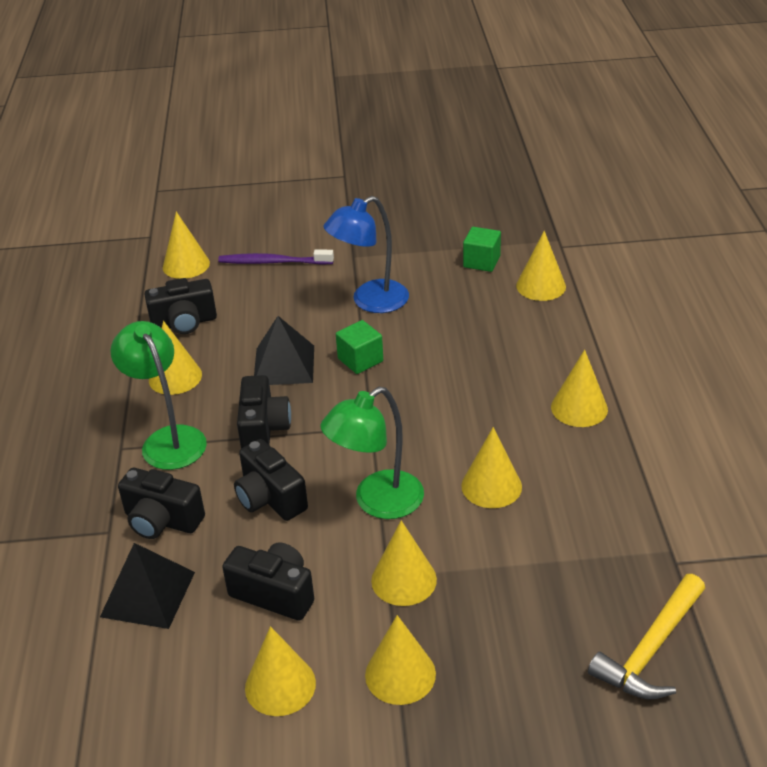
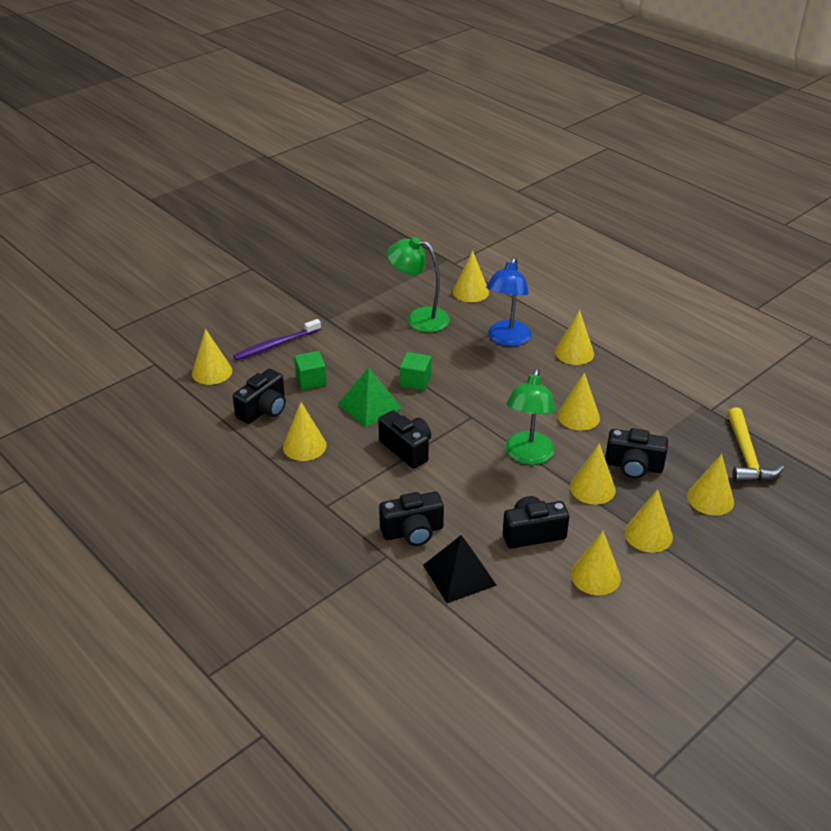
camera: 40 degrees left, 0 degrees up
(168, 439) = (352, 484): green lamp -> green lamp (419, 318)
(270, 498) = (463, 485): black camera -> black camera (633, 466)
(284, 365) = (370, 406): black pyramid -> green pyramid
(370, 301) = (376, 343): blue lamp -> blue lamp (507, 339)
(481, 262) = (417, 291): green cube -> green cube (311, 380)
(532, 676) = (710, 499): none -> yellow cone

